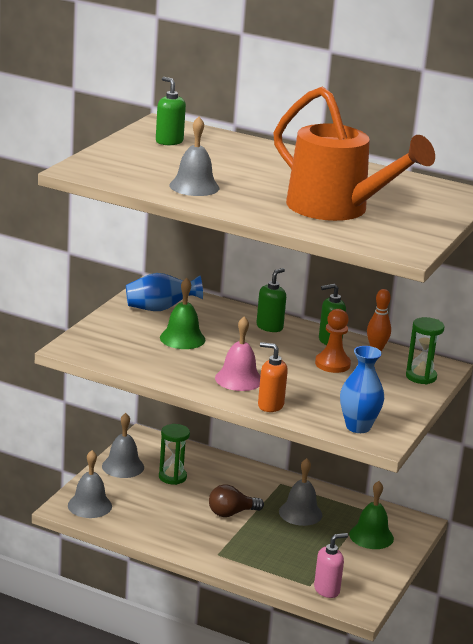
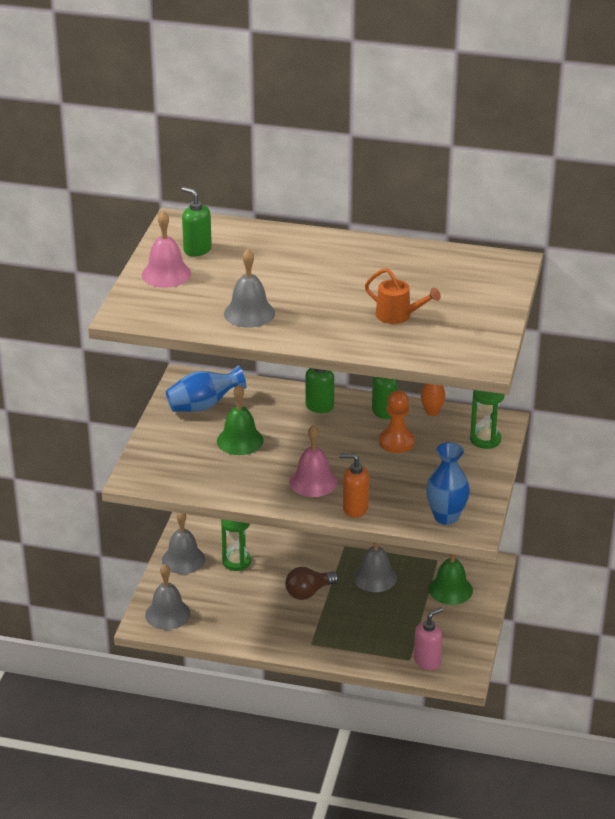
camera: 10 degrees left, 10 degrees up
(131, 152) = (166, 274): none -> pink bell
(337, 209) = (398, 316): orange watering can -> orange watering can, size x0.43

